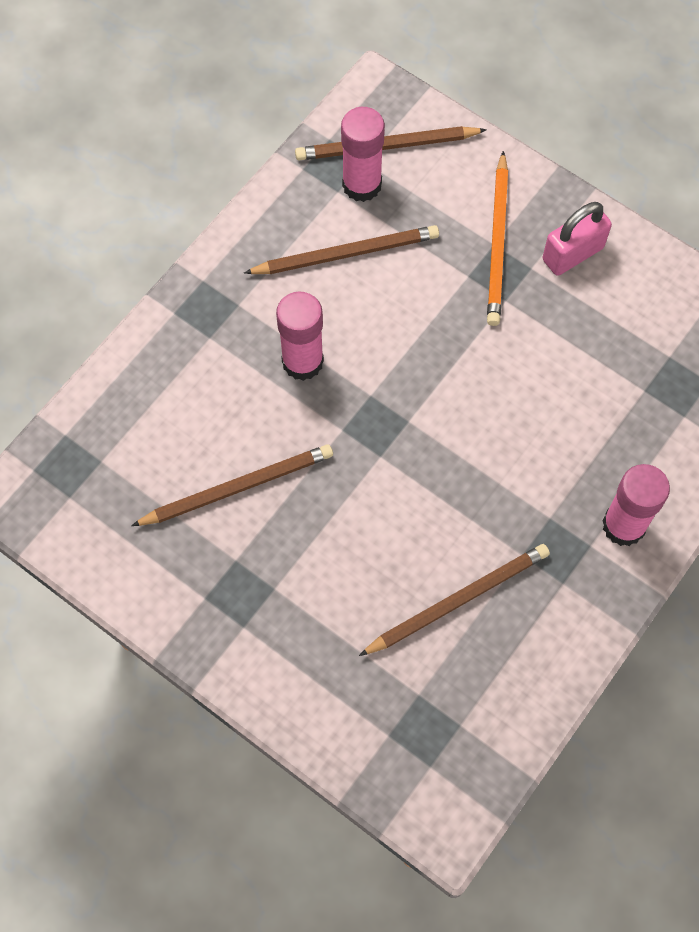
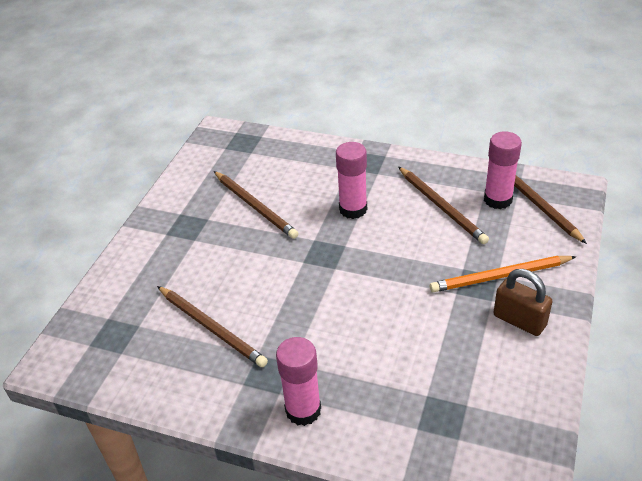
camera: 75 degrees right, 25 degrees down
(573, 254) = (519, 320): pink padlock -> brown padlock

